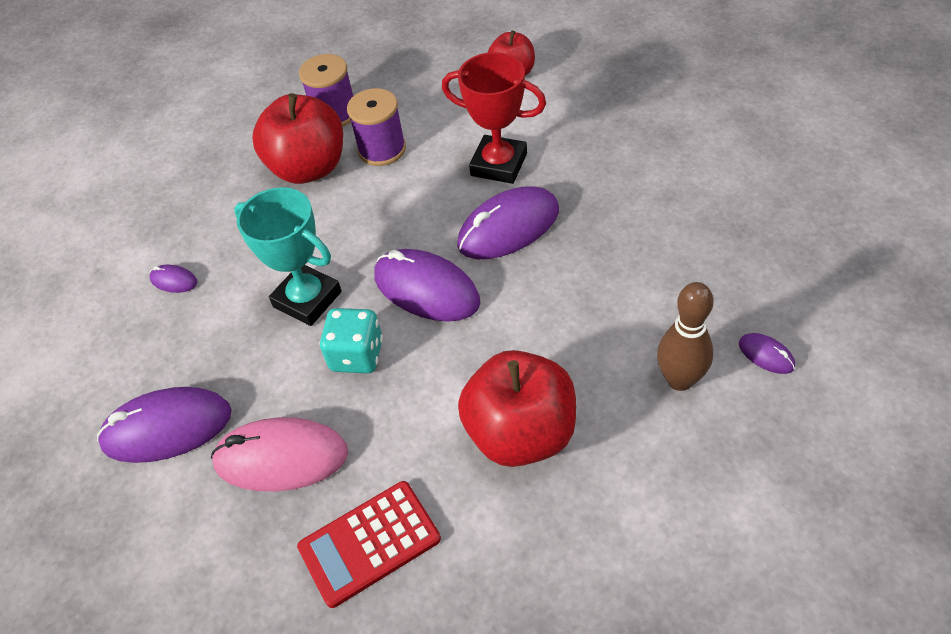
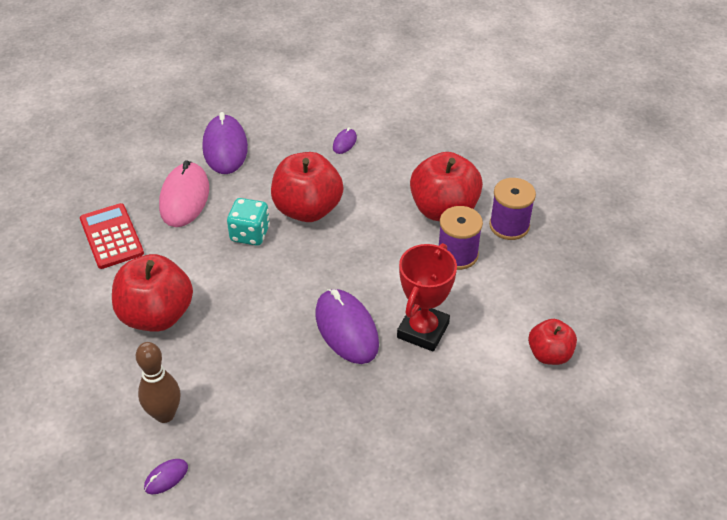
camera: 90 degrees right, 5 degrees down
(307, 299) = (307, 209): turquoise trophy -> red apple
(426, 289) = (297, 274): purple mouse -> none

